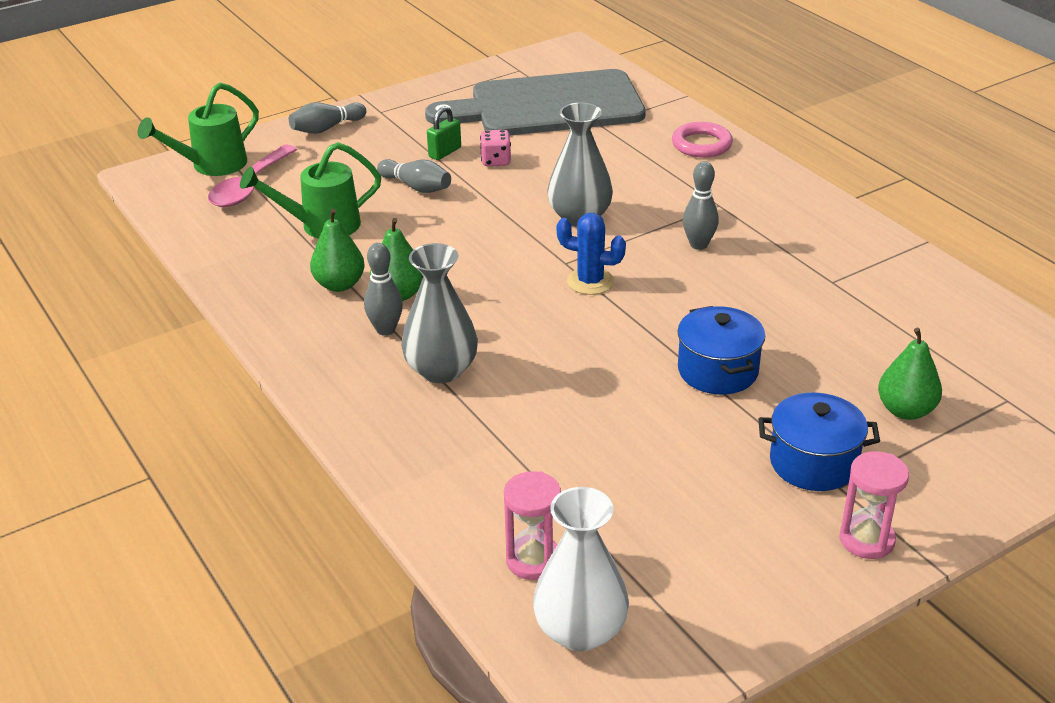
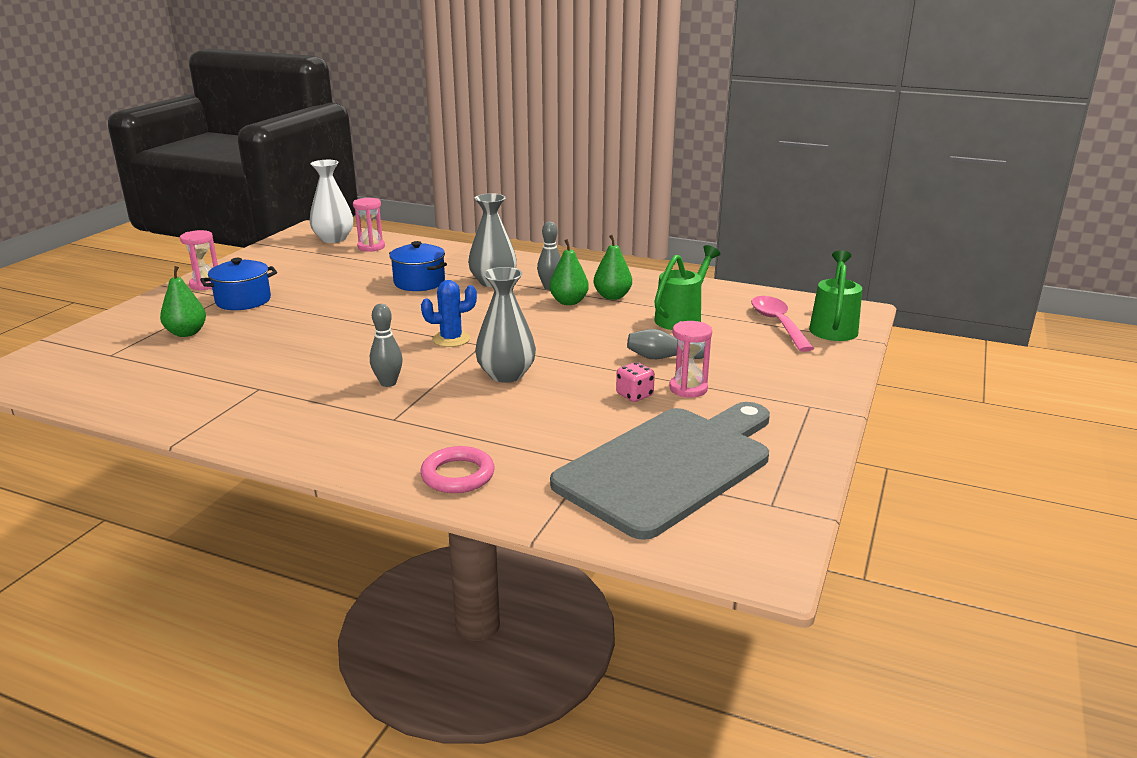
camera: 145 degrees right, 10 degrees down
(326, 128) = (819, 376): grey bowling pin -> none
(445, 152) = (688, 389): green padlock -> pink hourglass
(718, 371) = (323, 320): blue pot -> blue pot (419, 282)

